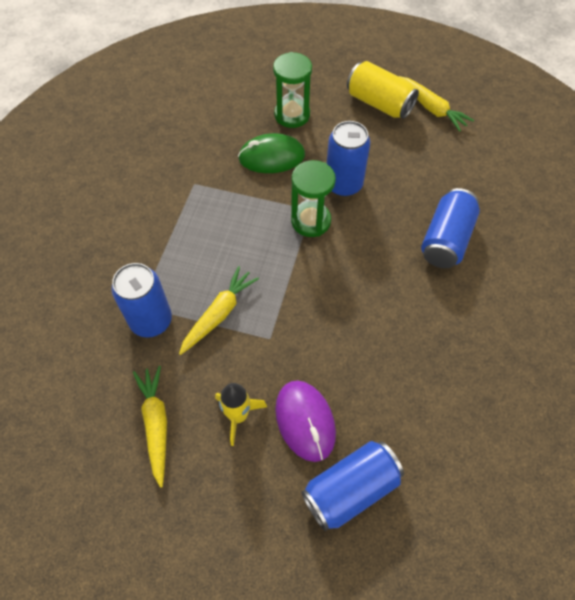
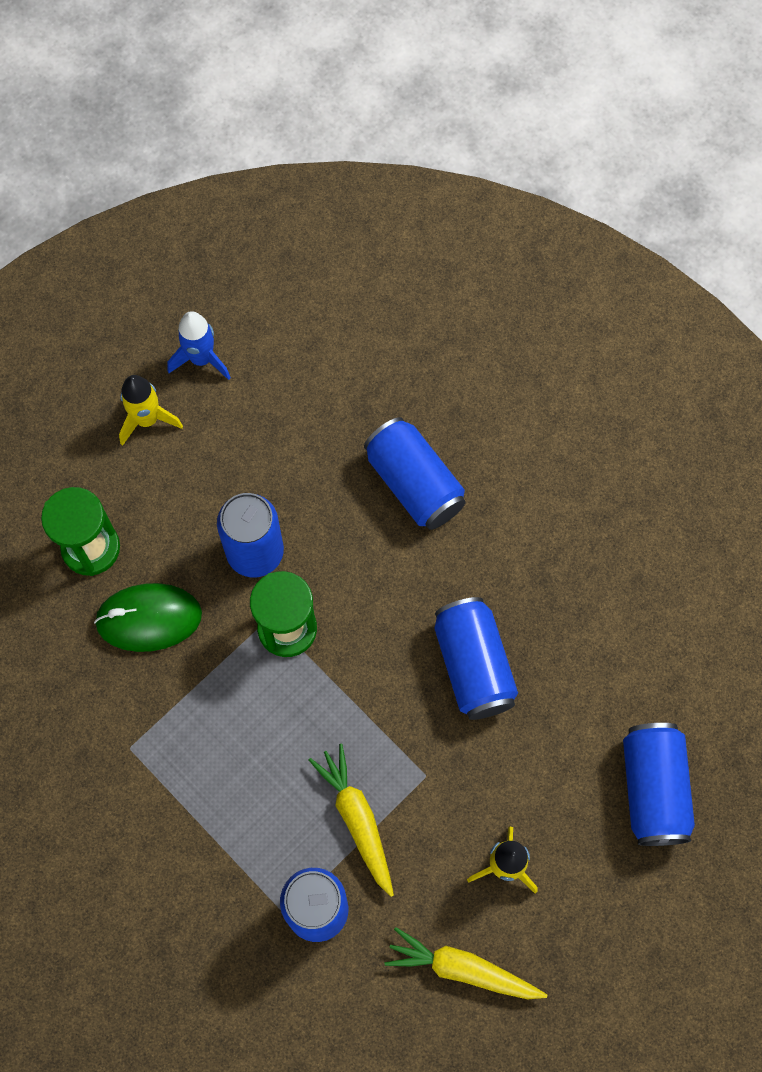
camera: 60 degrees left, 10 degrees up
(271, 157) = (149, 618): green mouse -> green mouse turned 60 degrees clockwise
(305, 421) = (552, 793): purple mouse -> none
(357, 329) = (473, 665): none -> blue can
(379, 103) = (147, 419): yellow can -> yellow rocket
(432, 108) = (201, 359): yellow carrot -> blue rocket

